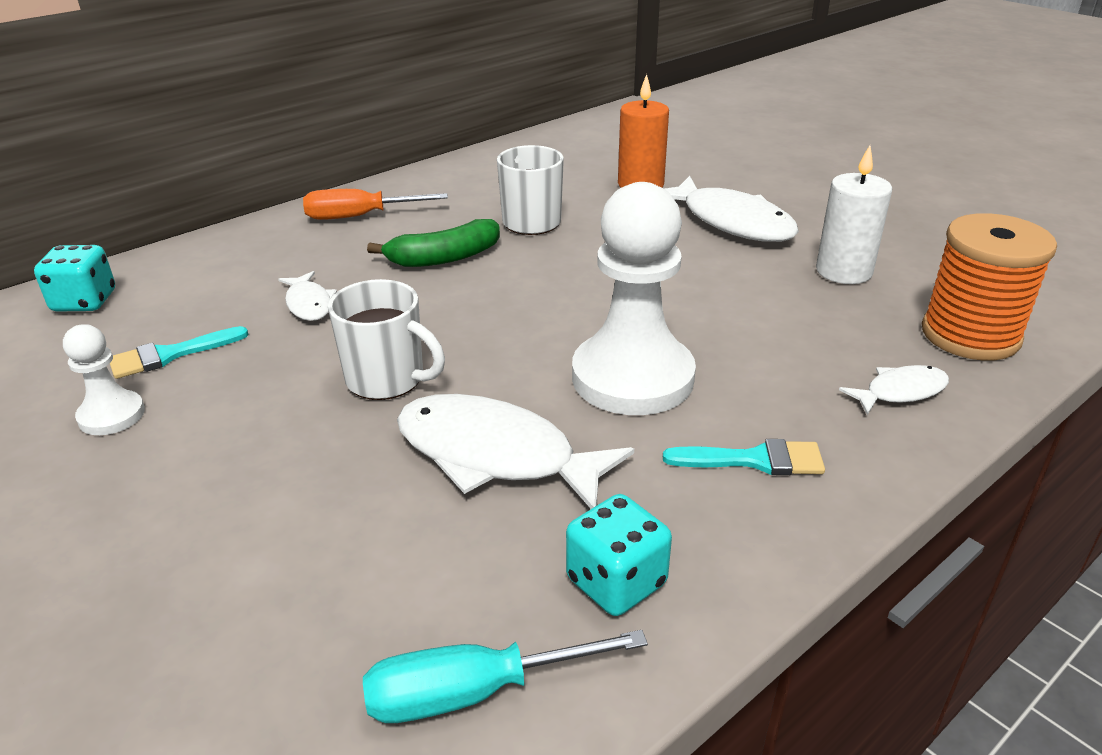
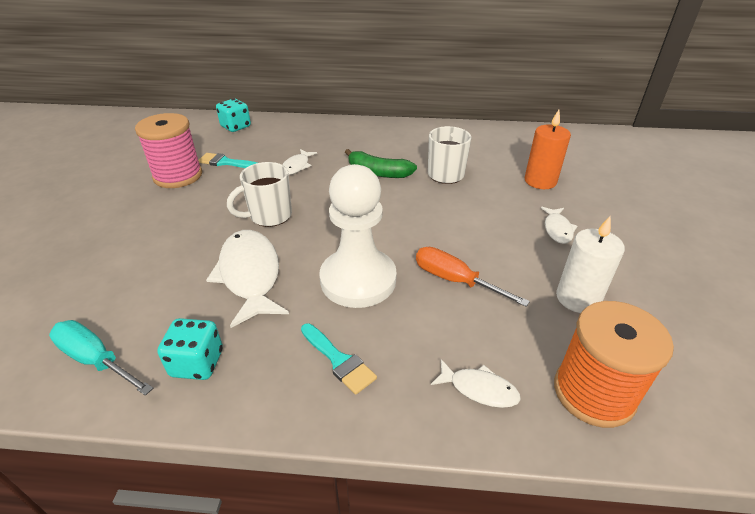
camera: 45 degrees right, 5 degrees up
(111, 415) = (178, 176): white pawn -> pink spool
(360, 216) = (377, 135): orange screwdriver -> orange screwdriver (455, 280)
(387, 379) = (269, 216): white mug -> white mug turned 75 degrees clockwise
(731, 222) = (557, 229): white fish -> white fish, size x0.51

